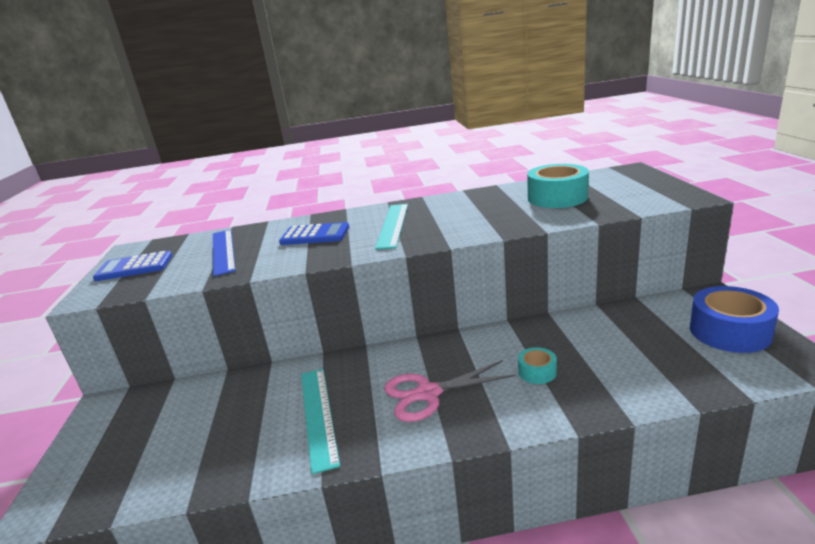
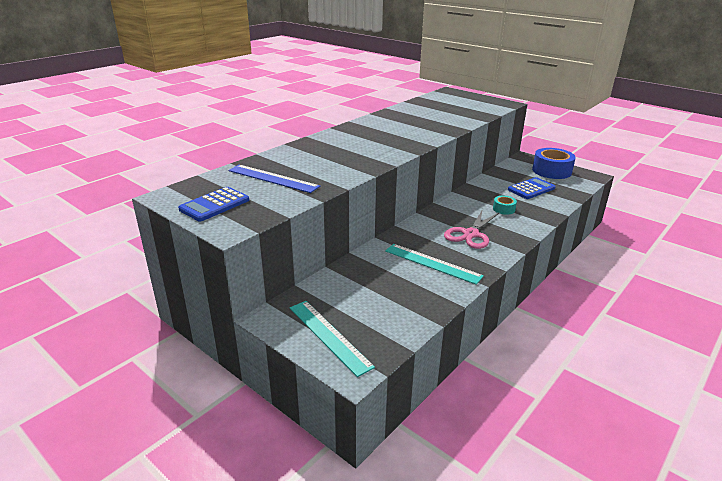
camera: 45 degrees left, 5 degrees up
(315, 235) = (326, 155): blue calculator -> blue calculator (531, 189)
(393, 225) = (370, 140): turquoise ruler -> turquoise ruler (329, 336)
(557, 198) = (440, 111): turquoise tape -> none

